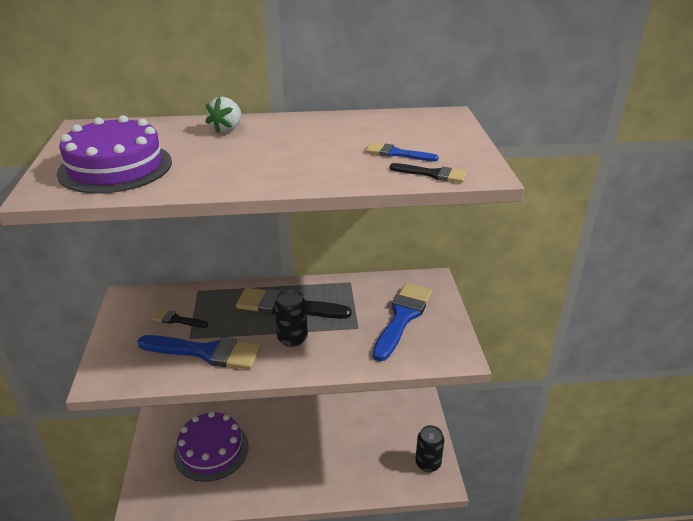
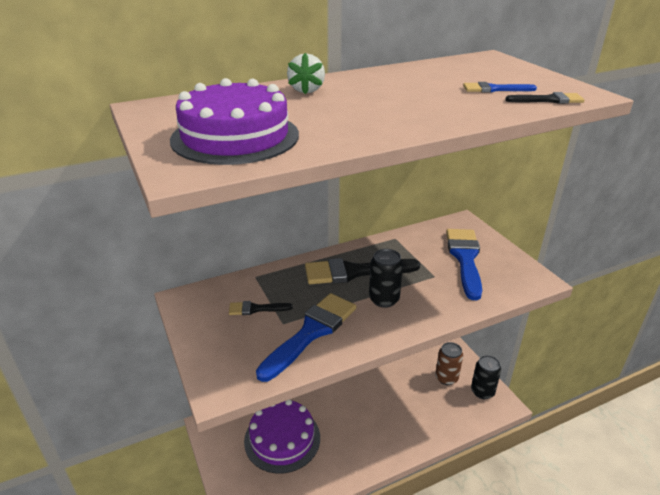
camera: 20 degrees left, 0 degrees up
(206, 352) = (311, 332): blue brush -> blue brush turned 45 degrees counterclockwise
(399, 439) = (446, 378): none -> brown can

